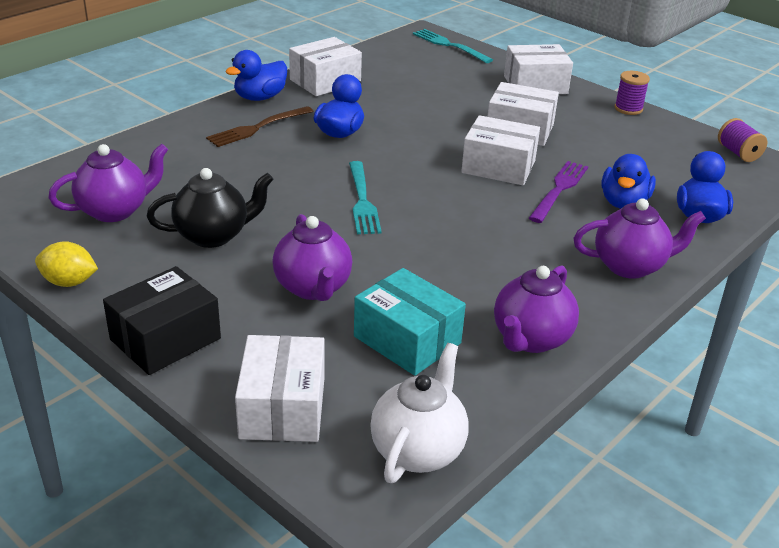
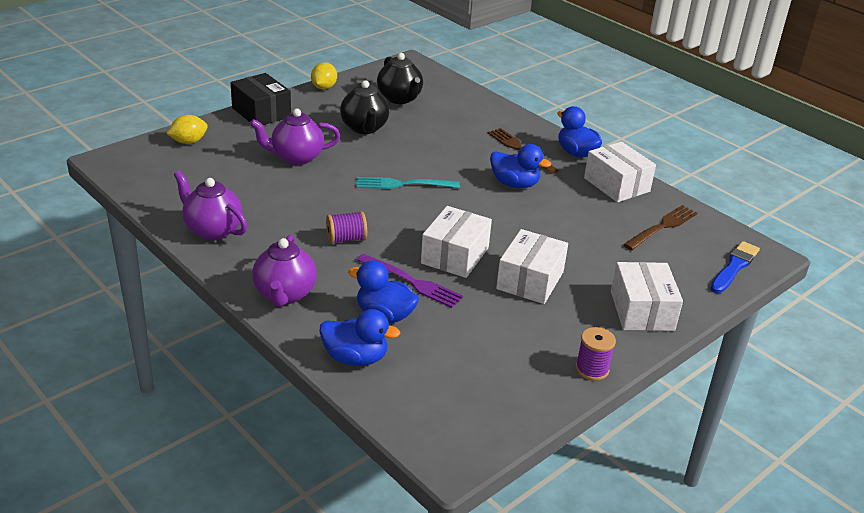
camera: 95 degrees right, 0 degrees up
(115, 211) = (400, 98): purple teapot -> black teapot
(283, 408) = (189, 142): white box -> yellow lemon
(398, 67) = (662, 227): none -> brown fork
(407, 340) = (231, 184): turquoise box -> none
(418, 450) = (135, 177): white teapot -> none
(449, 45) = (734, 267): turquoise fork -> blue brush
(738, 153) = (485, 431): purple spool -> purple spool (346, 239)

